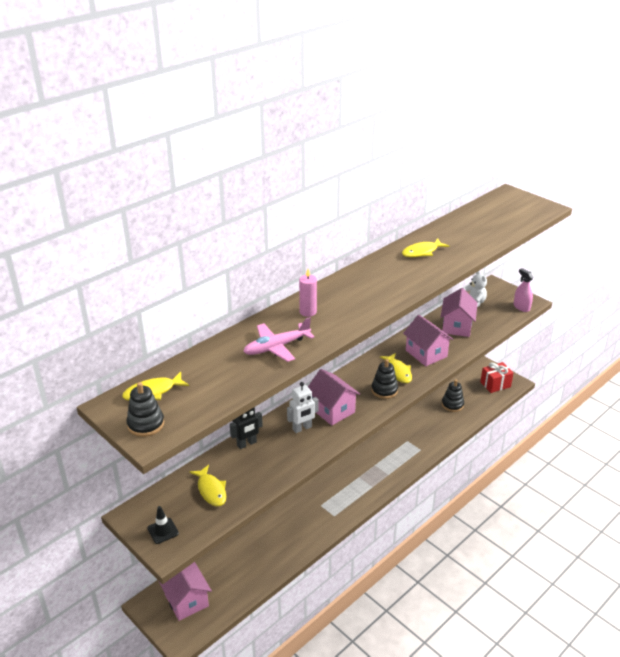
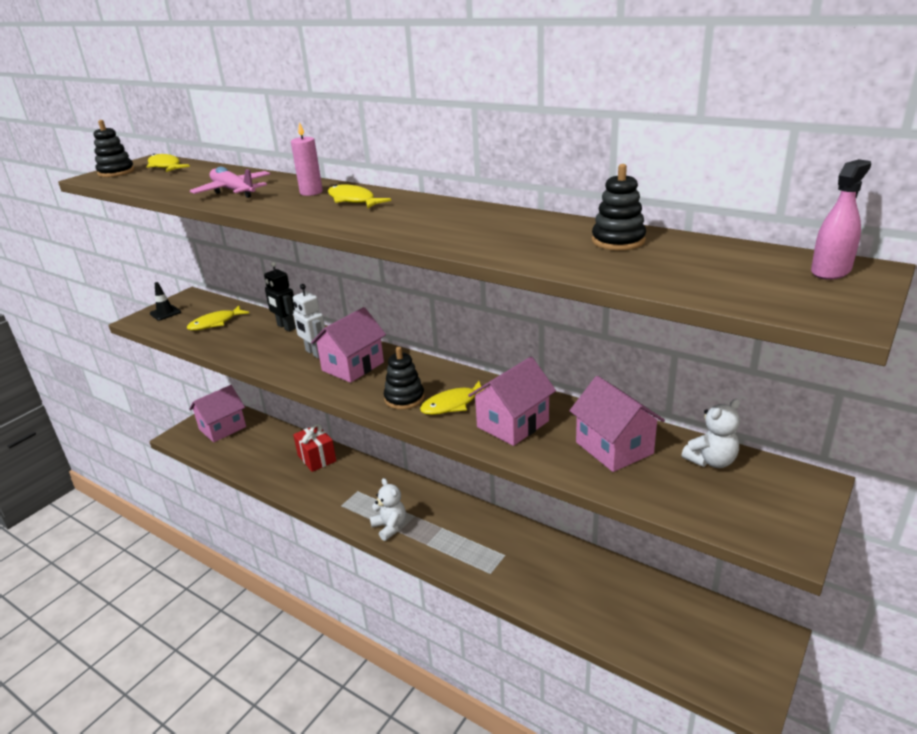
camera: 80 degrees right, 5 degrees down
(366, 490) = (390, 527): none -> white teddy bear
(422, 252) = (509, 226): yellow fish -> yellow fish (353, 200)
(452, 405) = (621, 602): black stacking toy -> black stacking toy (618, 241)
(456, 326) = (614, 448): pink house -> pink house turned 60 degrees clockwise
(495, 384) = (721, 665): red gift -> red gift (317, 458)
(521, 307) = (752, 529): pink spray bottle -> pink spray bottle (830, 271)

